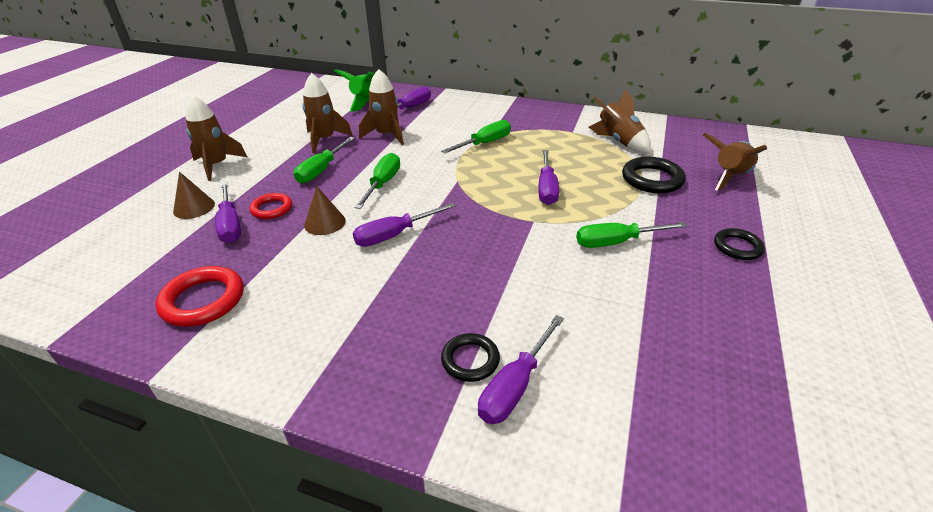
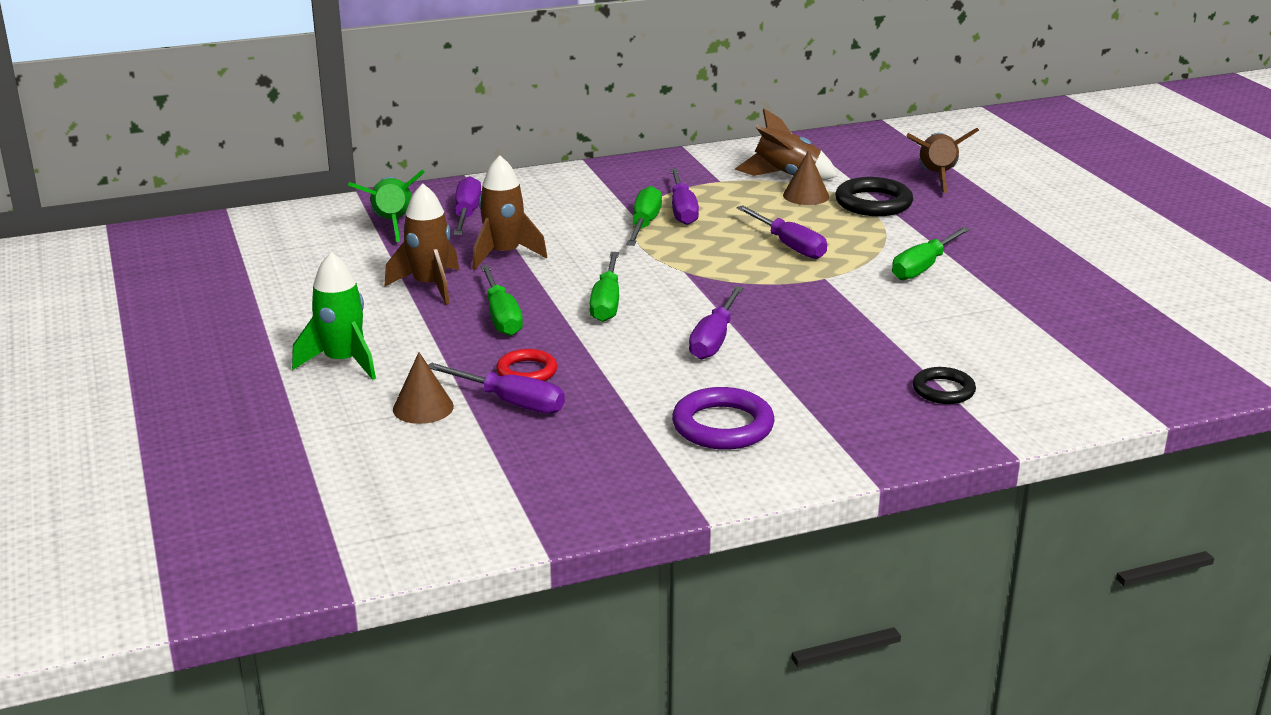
camera: 40 degrees left, 10 degrees down
(203, 300) = (631, 462): red ring -> none
(217, 165) = (343, 362): brown rocket -> green rocket
(290, 303) = (722, 426): none -> purple ring
(325, 223) = (618, 359): brown cone -> brown cone (806, 195)
(383, 184) = (607, 303): green screwdriver -> green screwdriver turned 150 degrees counterclockwise
(515, 386) = (999, 389): purple screwdriver -> purple screwdriver (682, 210)
(737, 247) = (1019, 235): black ring -> none

